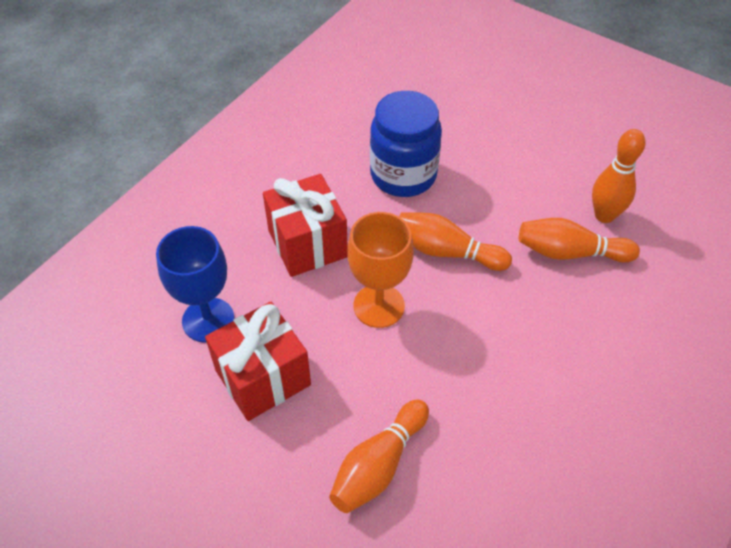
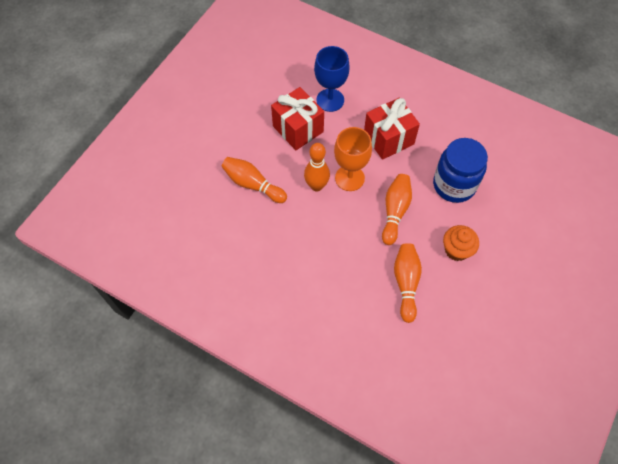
camera: 85 degrees right, 10 degrees up
(512, 187) = (456, 250): none -> orange cupcake
(604, 215) = (442, 307): orange bowling pin -> orange bowling pin (316, 186)

